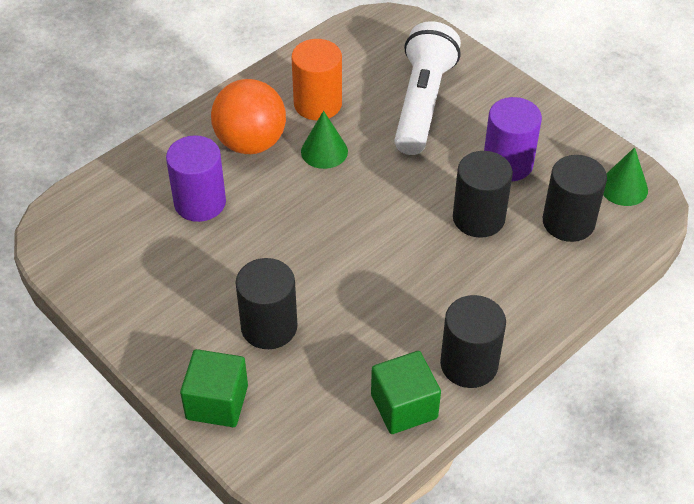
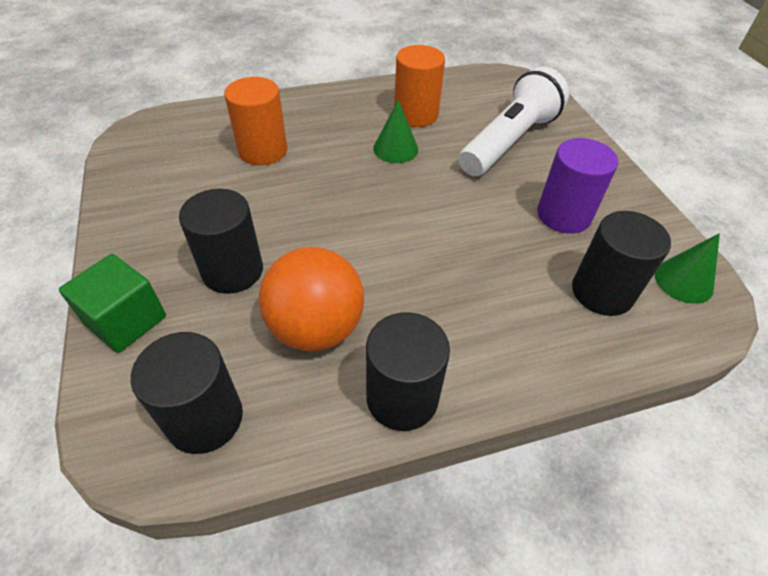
camera: 25 degrees right, 0 degrees up
(200, 202) = (263, 150): purple cylinder -> orange cylinder
(250, 142) = (339, 123): orange ball -> orange ball (316, 328)
(404, 406) = (298, 413): green cube -> none
(478, 218) = (505, 252): black cylinder -> black cylinder (205, 418)

